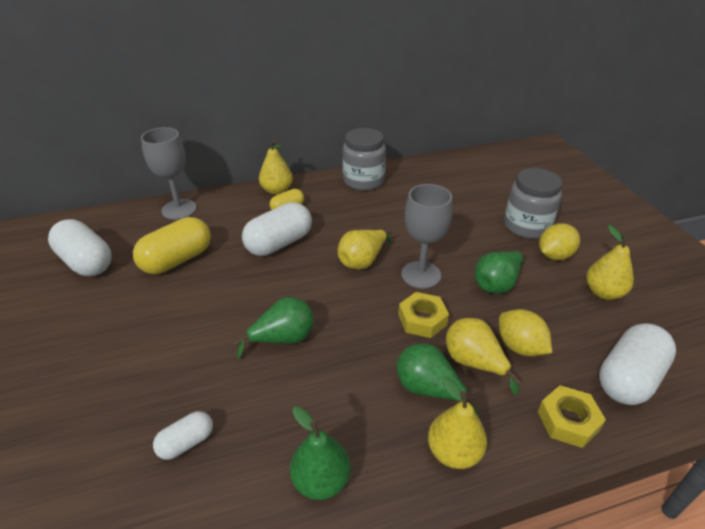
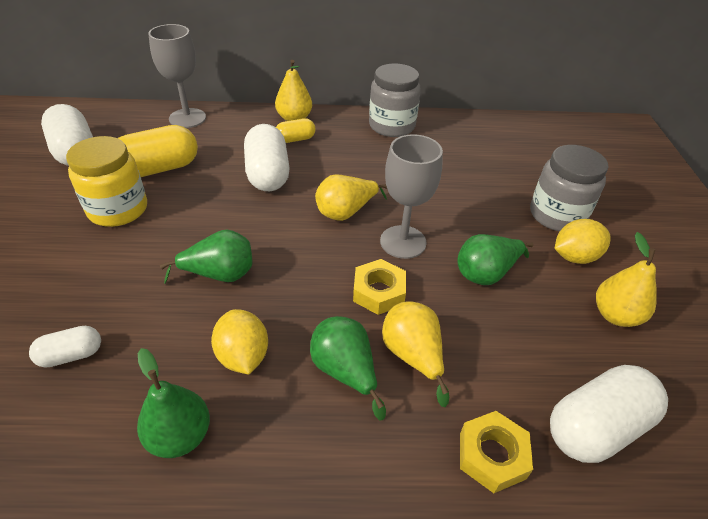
camera: 15 degrees right, 5 degrees up
(158, 305) = (118, 209): none -> yellow jar
(279, 243) = (268, 174): white capsule -> white capsule turned 75 degrees counterclockwise
(454, 452) = (337, 450): yellow pear -> none
(520, 347) = (477, 352): yellow lemon -> yellow lemon (243, 356)

